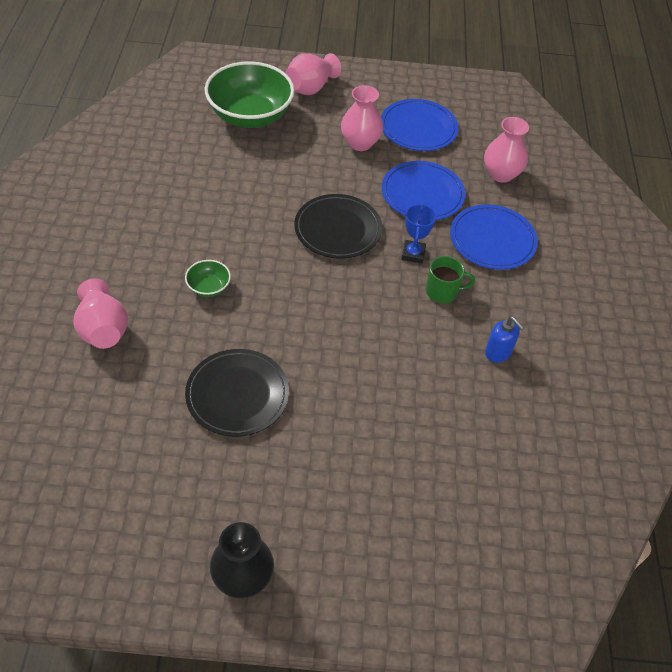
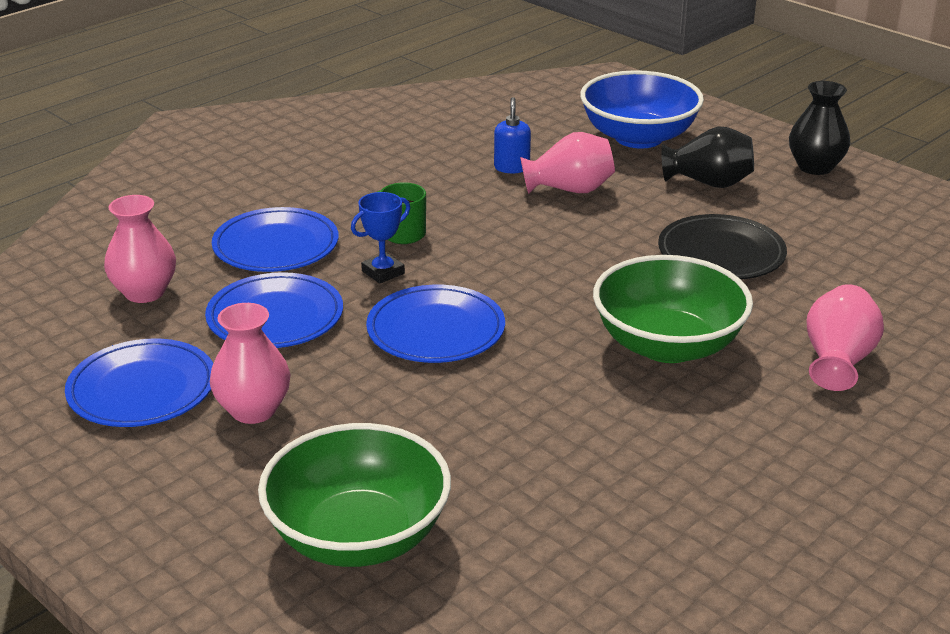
camera: 135 degrees left, 20 degrees down
(208, 287) = (668, 345): green bowl -> green bowl, size x2.31
(309, 485) = (708, 183): none -> black vase
(310, 88) = (192, 534): pink vase -> pink vase (569, 190)
(338, 229) = (436, 330): black plate -> blue plate
(418, 523) = (638, 137): none -> blue bowl
(498, 352) = (421, 180): blue soap dispenser -> blue soap dispenser (511, 167)

